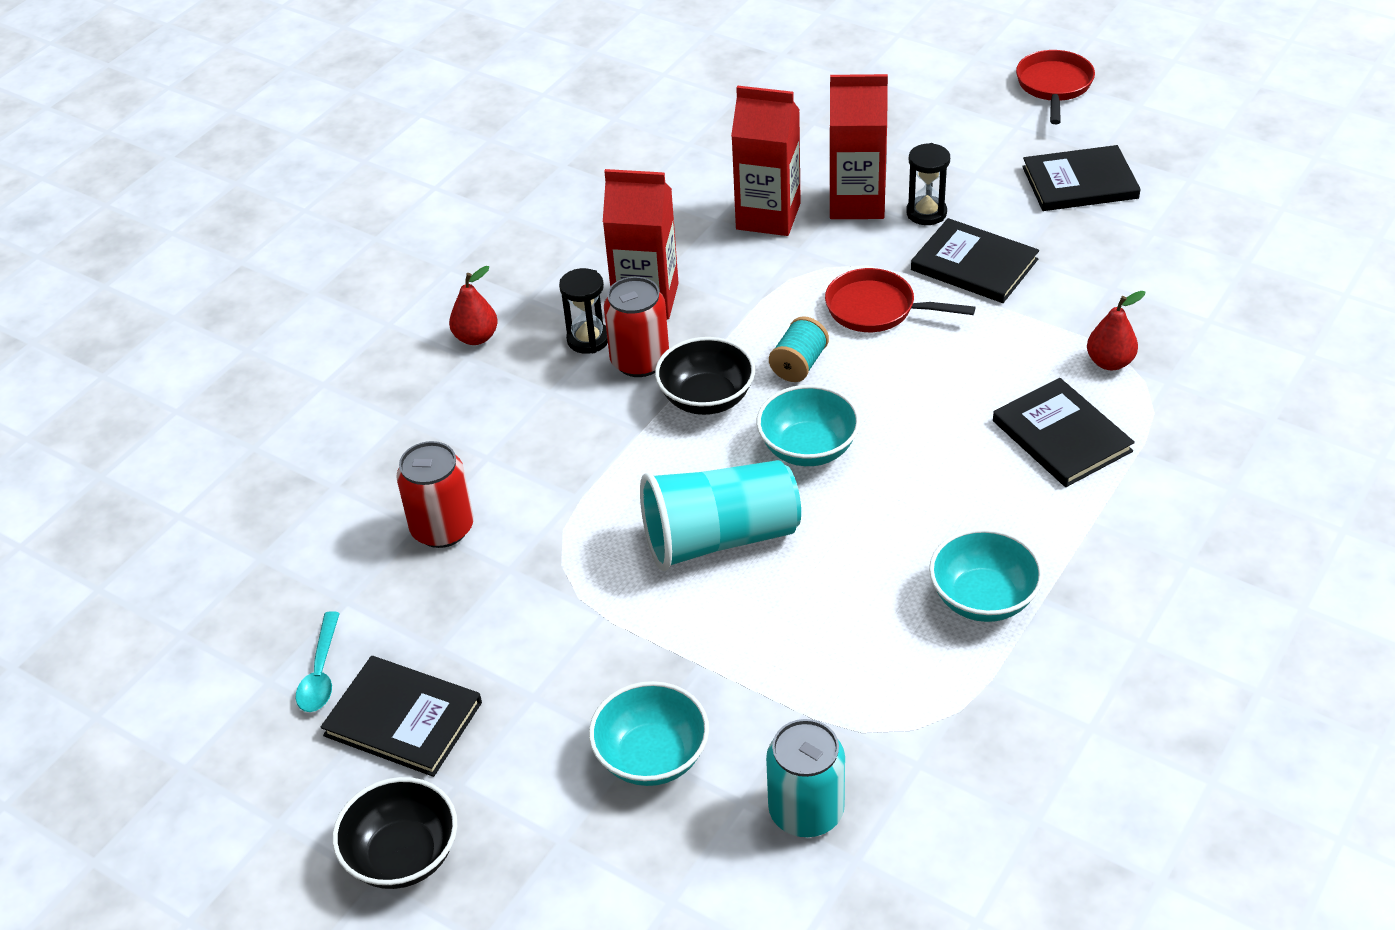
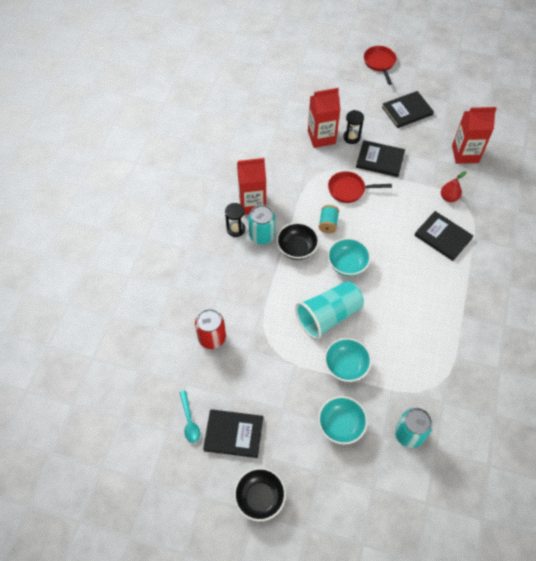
camera: 20 degrees left, 15 degrees up
(476, 337) = (187, 238): red pear -> none
(640, 361) = (262, 235): red can -> turquoise can
(768, 216) = (287, 151): red carton -> red carton (465, 154)
(983, 598) = (440, 320): turquoise bowl -> turquoise bowl (346, 366)

